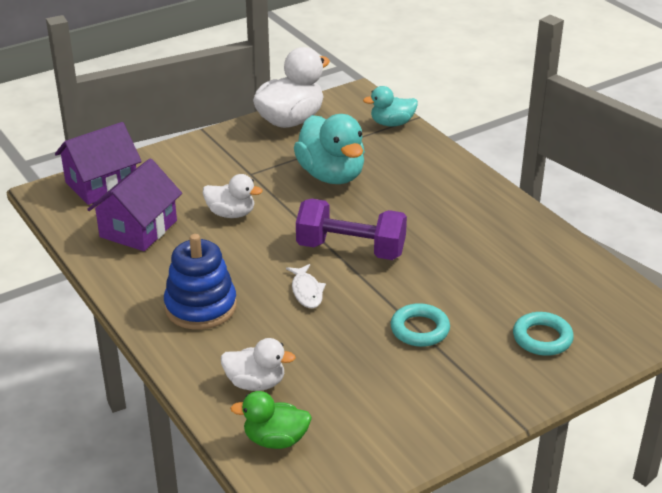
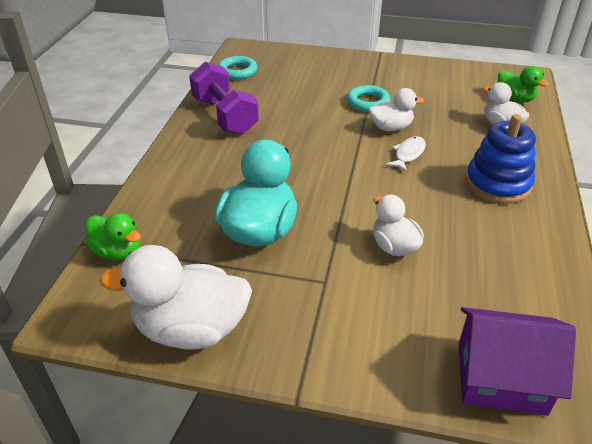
camera: 135 degrees left, 5 degrees up
(138, 229) = (498, 284): purple house -> none
(351, 250) = (339, 163): purple dumbbell -> purple dumbbell (225, 116)
(357, 311) = (391, 128): none -> white duck
(392, 123) = (117, 252): turquoise duck -> green duck
(542, 338) = (311, 70): turquoise ring -> turquoise ring (237, 71)

